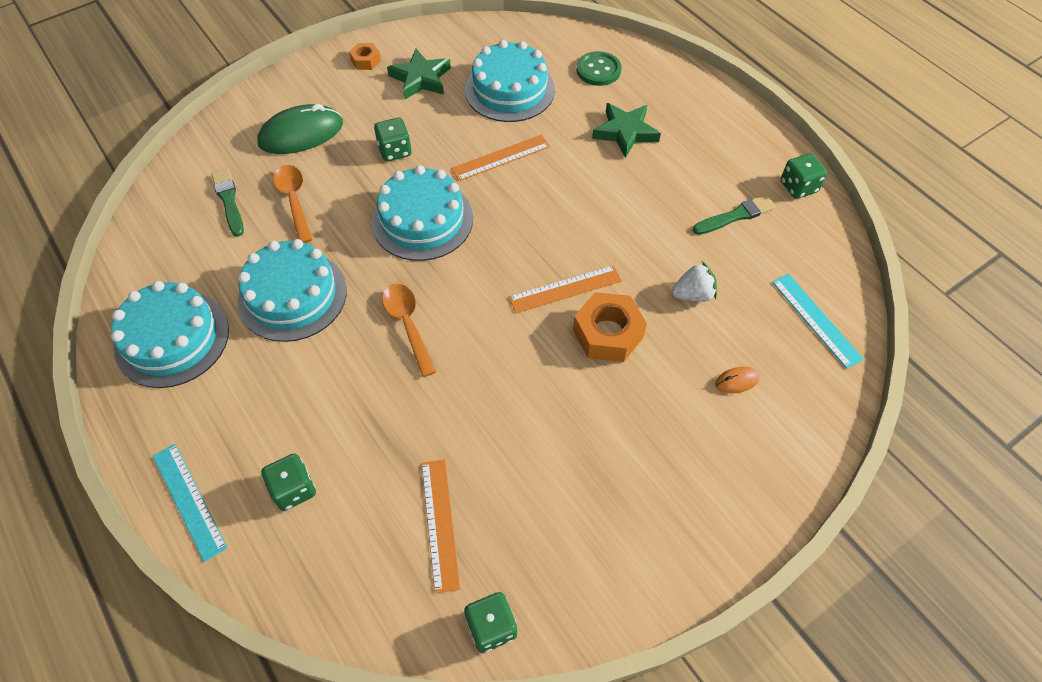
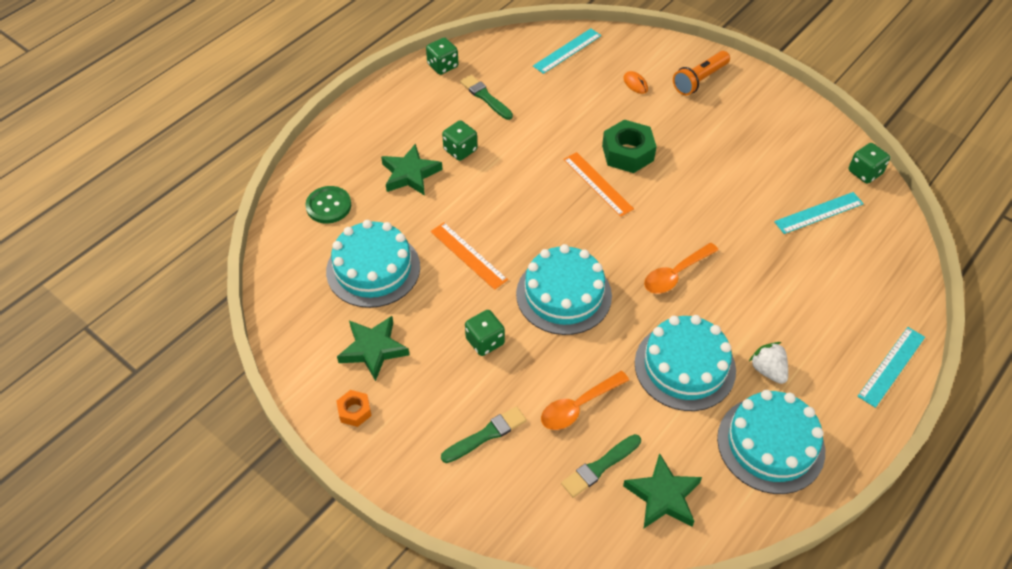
camera: 105 degrees left, 5 degrees down
(176, 237) = (663, 496): none -> green star
(294, 489) = (845, 302): green dice -> green dice (460, 150)
(301, 134) = (486, 435): green mouse -> green brush
(440, 523) = (819, 213): orange ruler -> turquoise ruler
(608, 334) = (627, 153): orange nut -> green nut
(693, 294) = (572, 112): white strawberry -> white strawberry (768, 370)
(733, 467) = (699, 80): none -> orange flashlight

